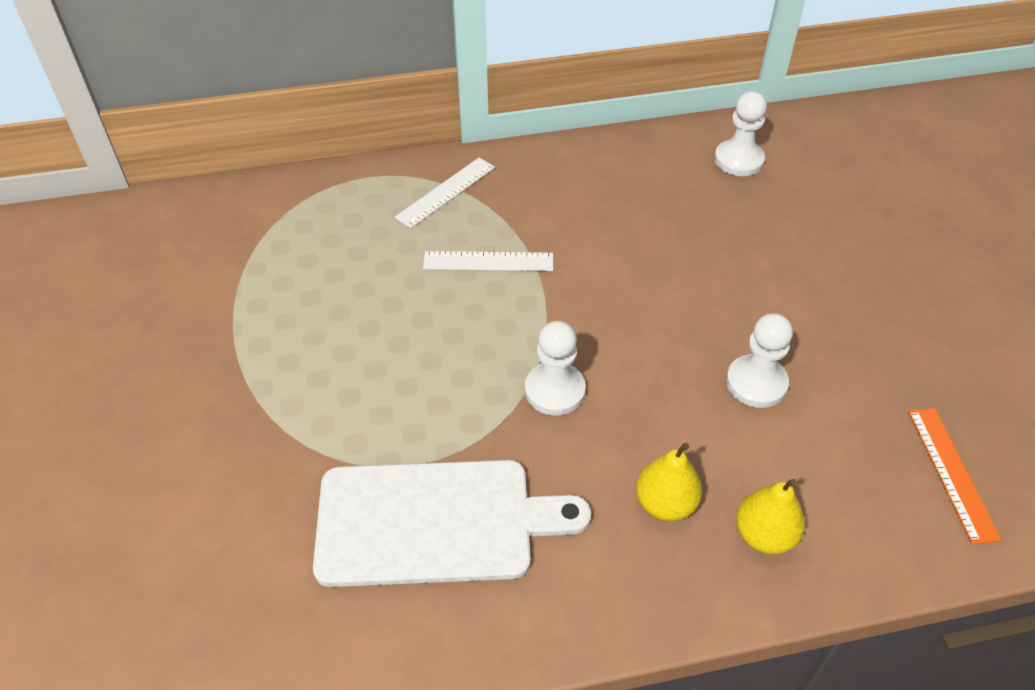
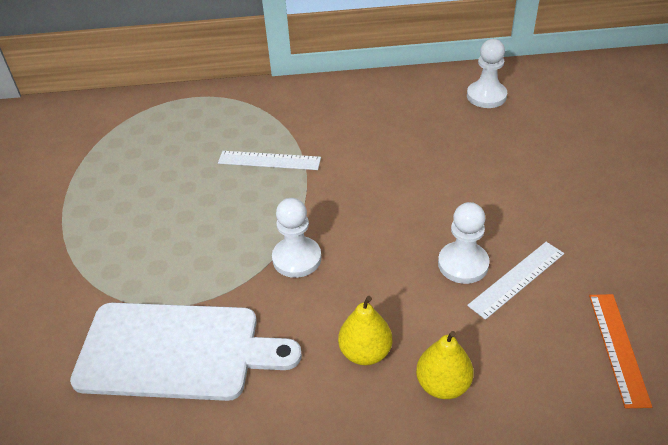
camera: 10 degrees right, 5 degrees down
(446, 192) = (250, 110): white ruler -> white ruler (517, 279)

